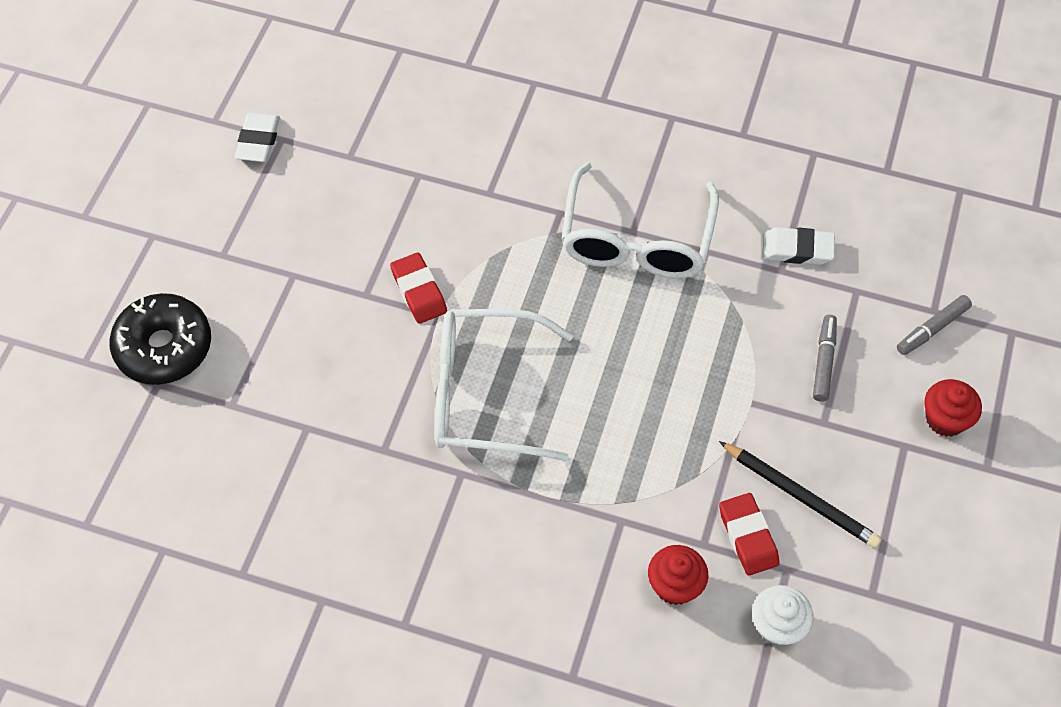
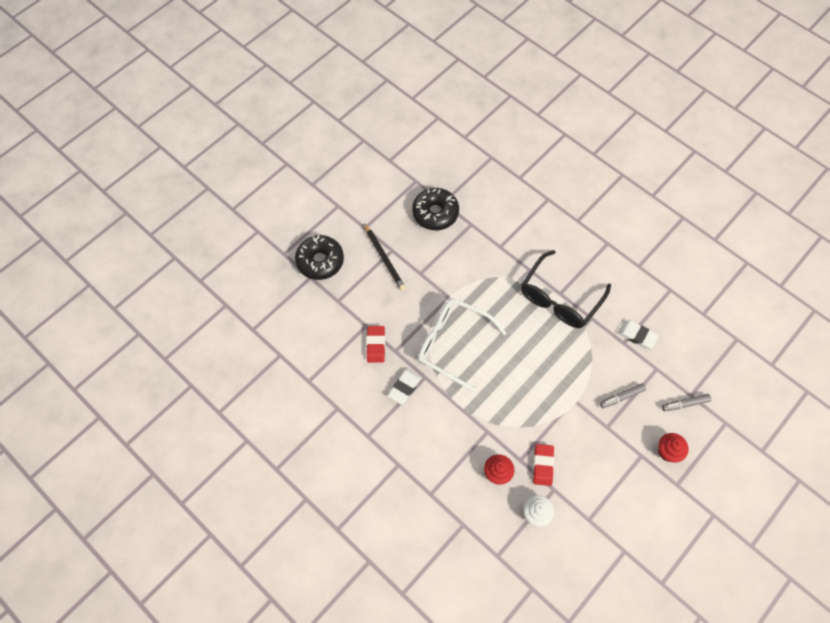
camera: 25 degrees right, 5 degrees up
(258, 141) = (405, 178): white eraser -> white eraser (404, 387)
(344, 180) = (435, 213): none -> black donut
(419, 291) = (445, 281): red eraser -> red eraser (376, 345)
(637, 238) = (560, 297): white glasses -> black glasses
(800, 496) = (577, 457): black pencil -> black pencil (384, 258)
(823, 362) = (622, 397): grey marker -> grey marker turned 150 degrees counterclockwise

